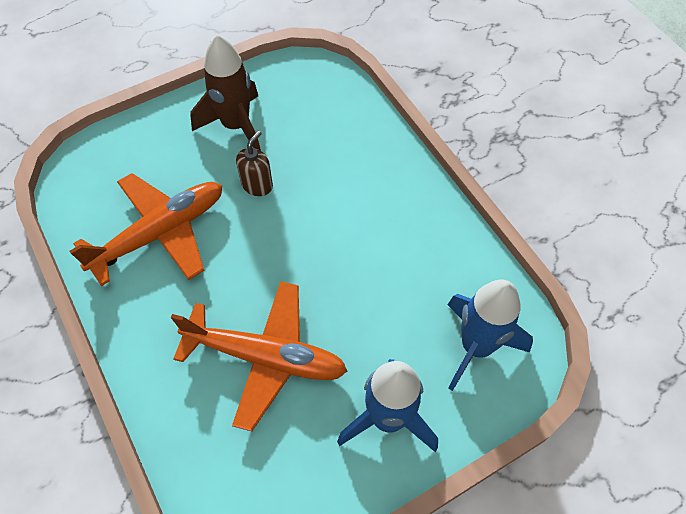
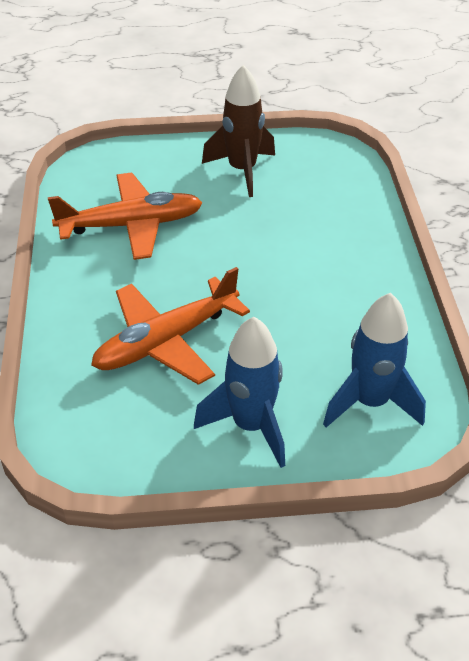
camera: 25 degrees right, 15 degrees down
(257, 185) = (235, 217): brown soap dispenser -> none
(265, 357) = (167, 341): orange plane -> orange plane turned 105 degrees clockwise

